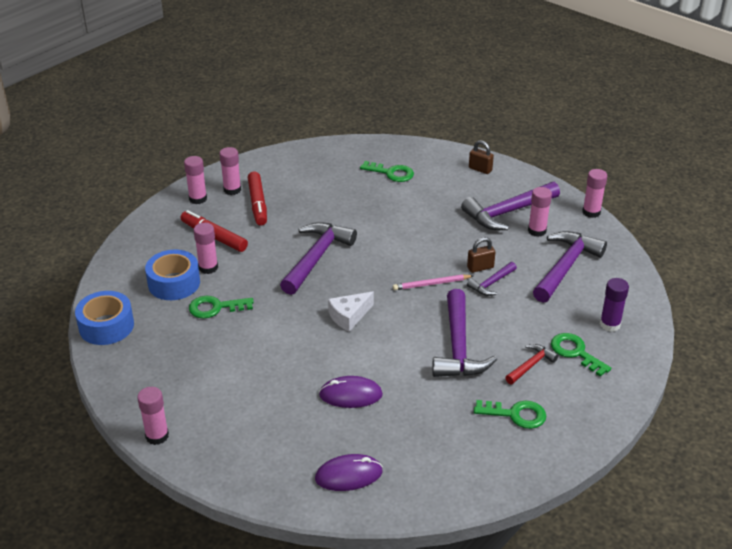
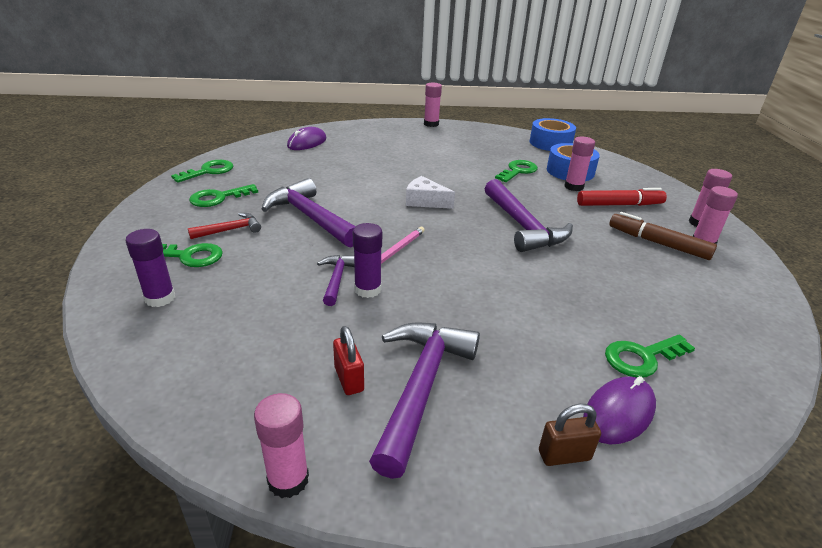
camera: 135 degrees right, 5 degrees down
(258, 203) = (658, 243): red marker -> brown marker
(349, 316) = (425, 201): white cheese -> white cheese turned 75 degrees counterclockwise
(350, 395) = (355, 167): purple mouse -> purple mouse (618, 413)
(480, 267) = (368, 289): brown padlock -> purple glue stick
(499, 469) = (209, 171): none -> green key
(531, 365) = (230, 230): red hammer -> red hammer turned 120 degrees counterclockwise
(537, 231) = (349, 379): pink glue stick -> red padlock
(565, 267) = (263, 343): purple hammer -> none

